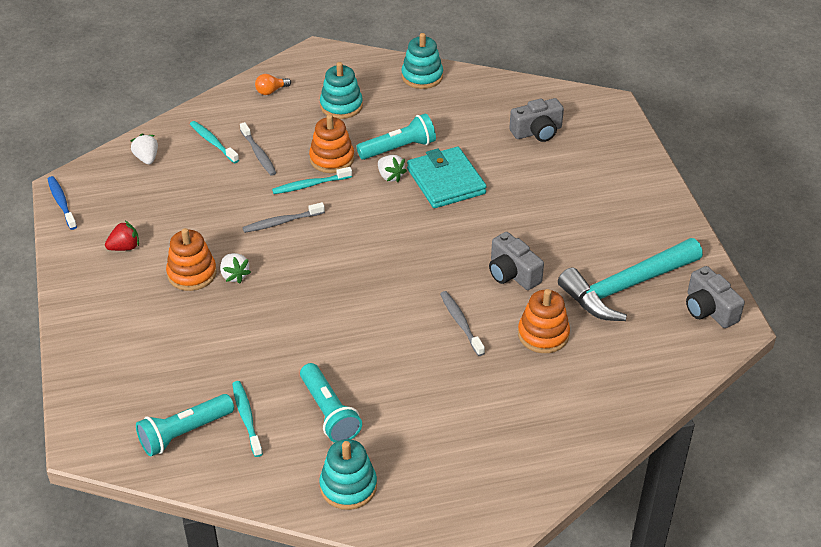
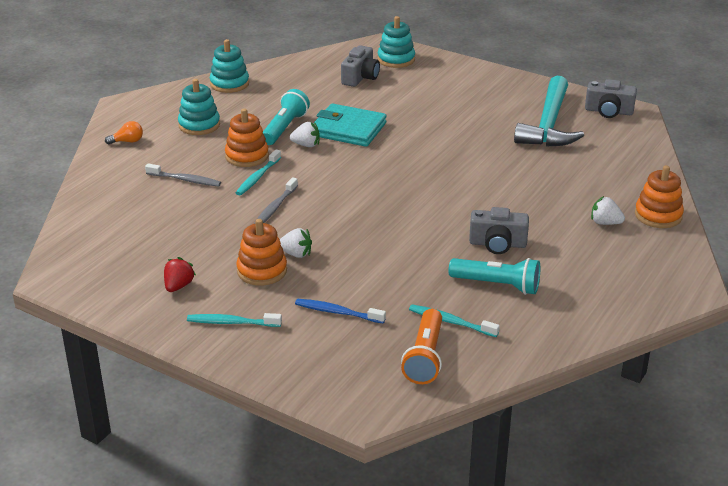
camera: 45 degrees left, 10 degrees down
(61, 203) = (70, 290): blue toothbrush -> blue toothbrush (337, 312)
(147, 158) = (96, 227): white strawberry -> white strawberry (605, 223)
(184, 433) = (425, 357): turquoise flashlight -> orange flashlight
(213, 142) = (135, 191): turquoise toothbrush -> turquoise toothbrush (232, 322)
(271, 91) = (127, 141): orange light bulb -> orange light bulb turned 120 degrees counterclockwise
(348, 486) = (578, 313): turquoise stacking toy -> turquoise stacking toy (396, 59)
(460, 323) = (490, 193): grey toothbrush -> none
(512, 273) = (475, 153): grey camera -> grey camera (497, 244)
(543, 334) = (546, 172): orange stacking toy -> orange stacking toy (658, 215)

